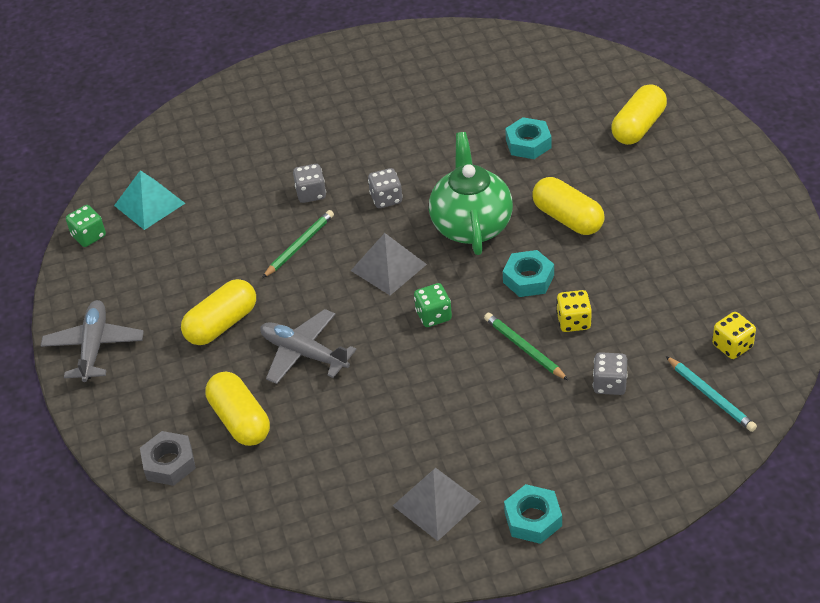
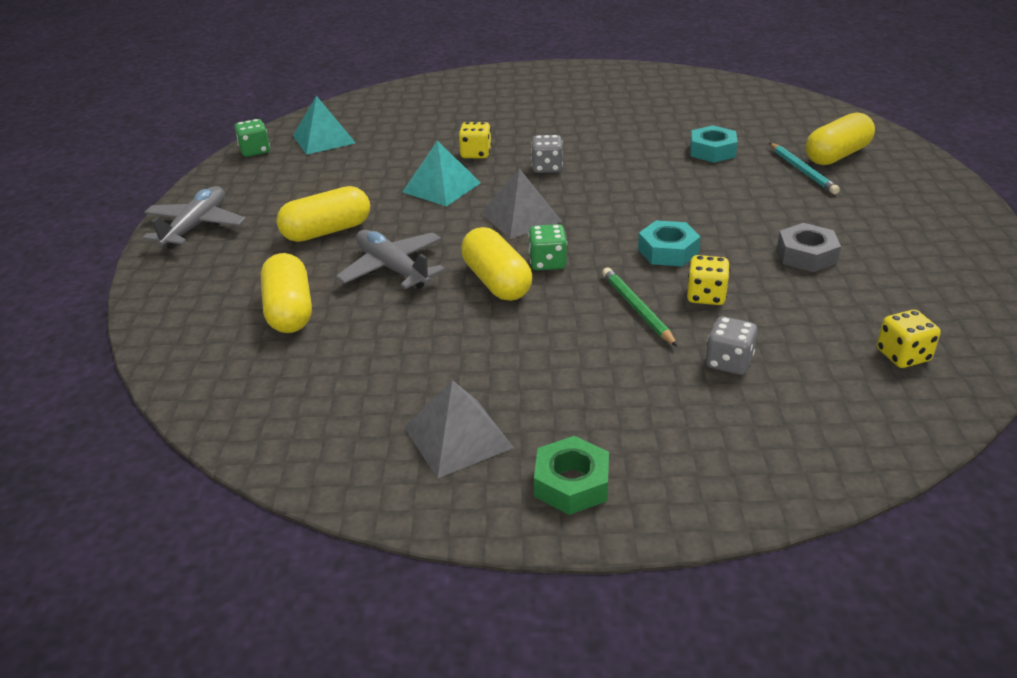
camera: 15 degrees right, 10 degrees down
(169, 463) = (191, 332): grey nut -> grey nut (806, 255)
(299, 245) = (441, 187): green pencil -> turquoise pyramid
(311, 194) = (476, 154): grey dice -> yellow dice
(471, 225) = (624, 200): green teapot -> none
(533, 519) = (571, 483): turquoise nut -> green nut
(567, 218) = (732, 211): yellow capsule -> yellow capsule (496, 281)
(711, 396) = (861, 401): turquoise pencil -> turquoise pencil (802, 171)

